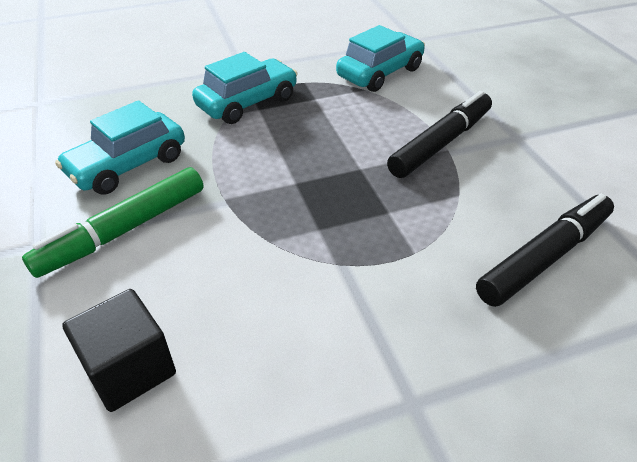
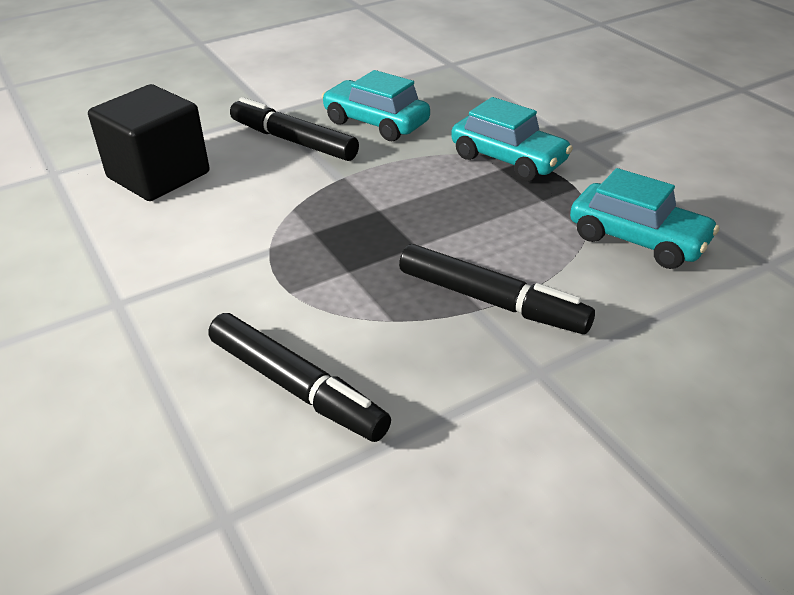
camera: 80 degrees right, 5 degrees down
(124, 230) = (293, 141): green marker -> black marker
(130, 369) = (158, 175): black cube -> black cube, size x1.52

